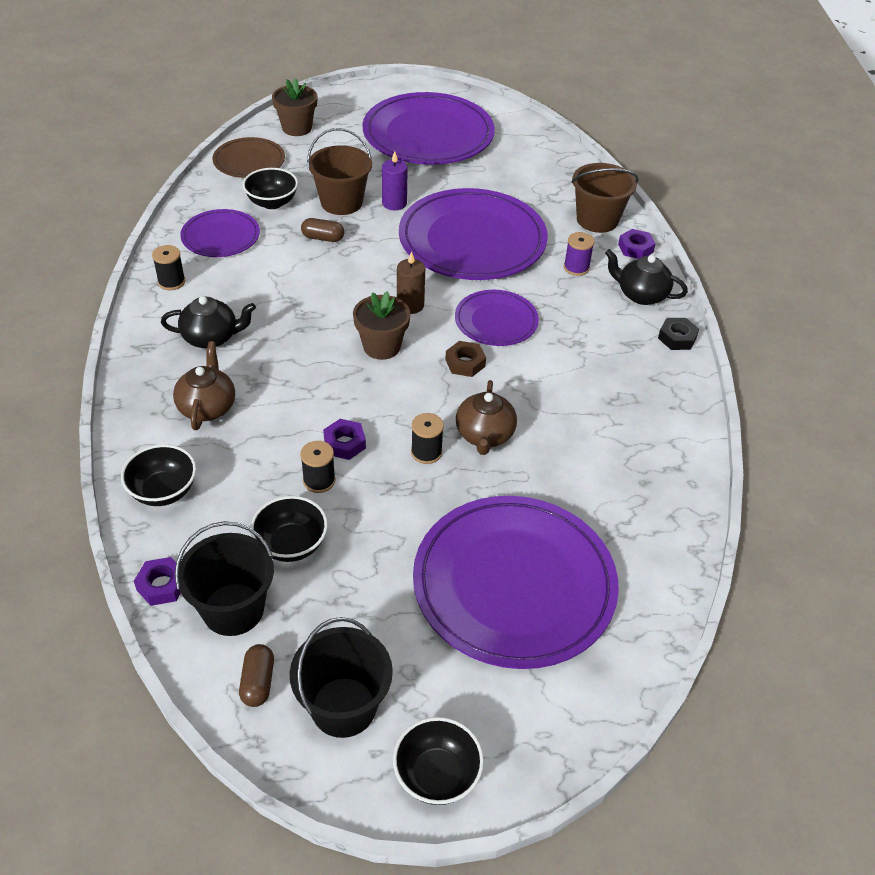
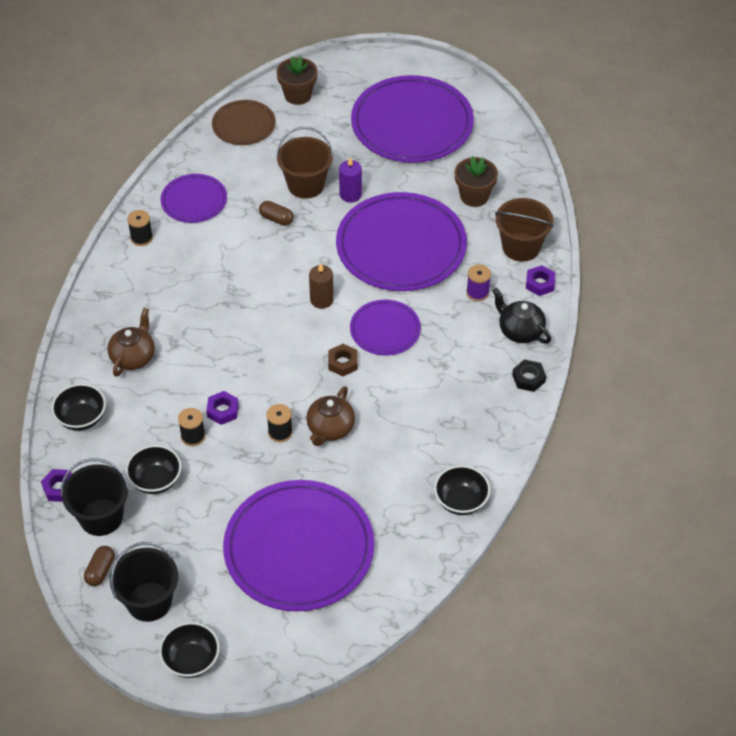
camera: 20 degrees right, 5 degrees up
(211, 337) = (155, 296): black teapot -> none
(272, 203) = (247, 174): black bowl -> black bowl (461, 501)
(381, 346) = (283, 333): brown flower pot -> brown flower pot (474, 196)

